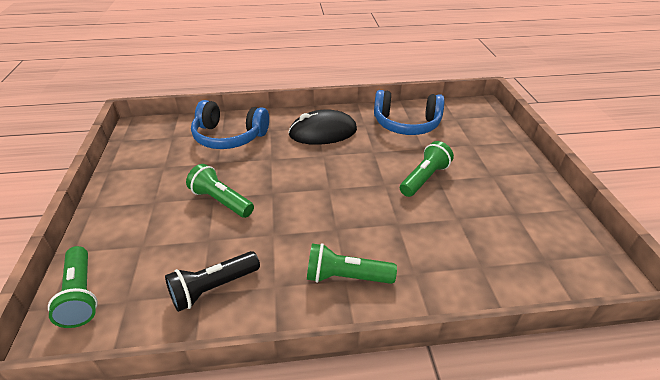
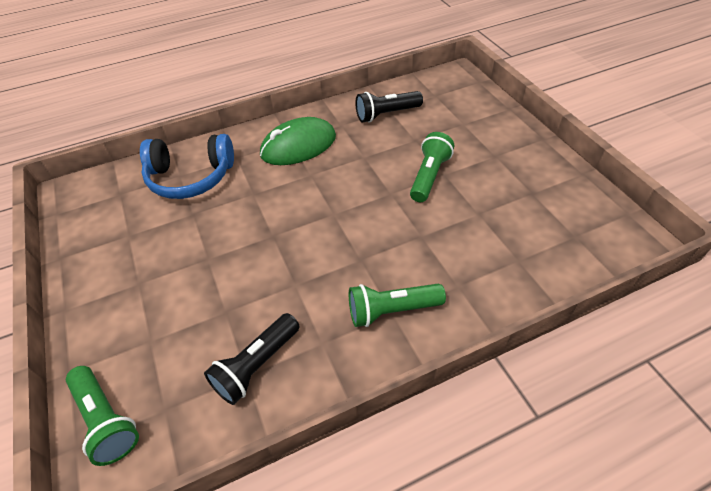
camera: 15 degrees left, 10 degrees up
(221, 201) = (218, 261): green flashlight -> none
(323, 132) = (298, 146): black mouse -> green mouse
(406, 124) = (386, 114): blue headphones -> black flashlight

